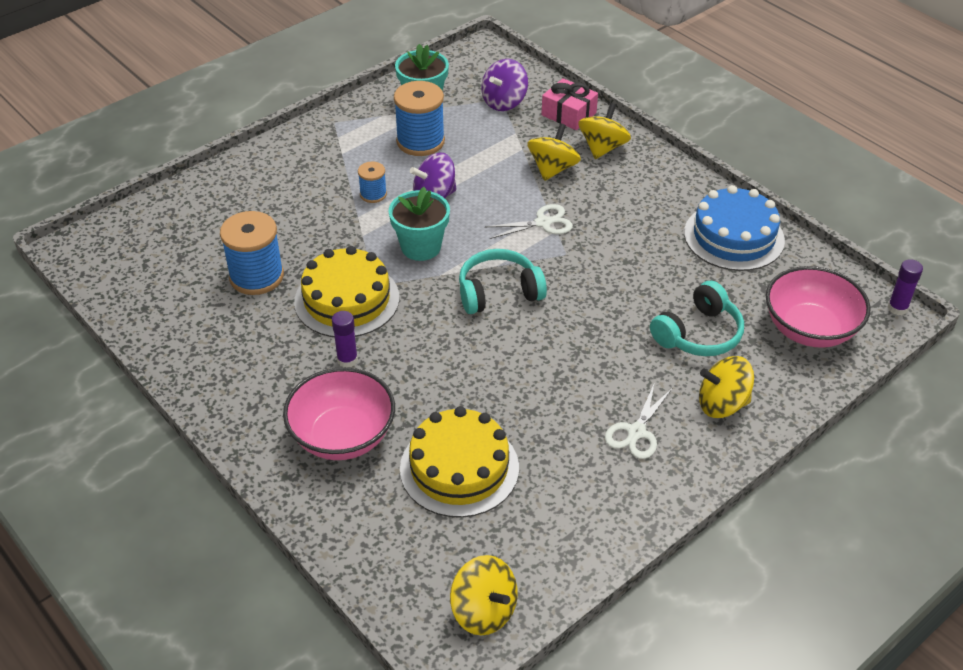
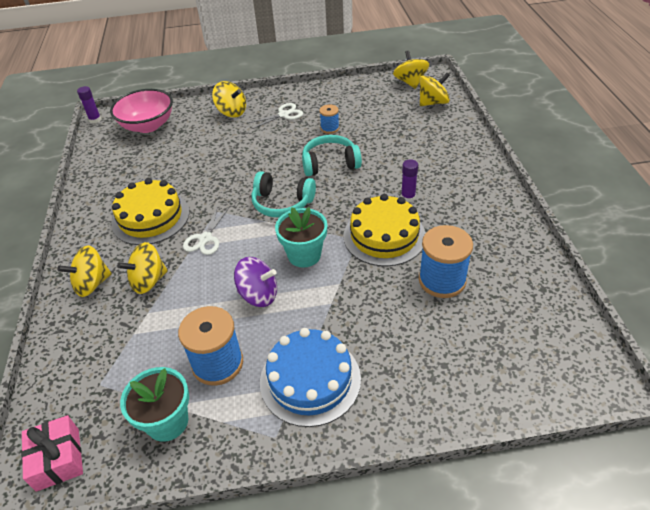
camera: 145 degrees left, 0 degrees up
(342, 436) = (434, 159): pink bowl -> none
(373, 194) = (303, 320): blue spool -> blue spool (330, 128)
(409, 567) = (433, 103): none -> yellow spinning top
(459, 468) = (382, 128): yellow cake -> yellow cake (150, 217)
(504, 102) = (101, 378): purple spinning top -> none
(543, 223) = (205, 239): white scissors -> white scissors turned 90 degrees counterclockwise
(568, 114) = (71, 333): pink gift -> pink gift (58, 459)
(698, 334) = (201, 142): turquoise headphones -> turquoise headphones (330, 163)
(734, 236) = (110, 183): blue cake -> blue cake (310, 380)

